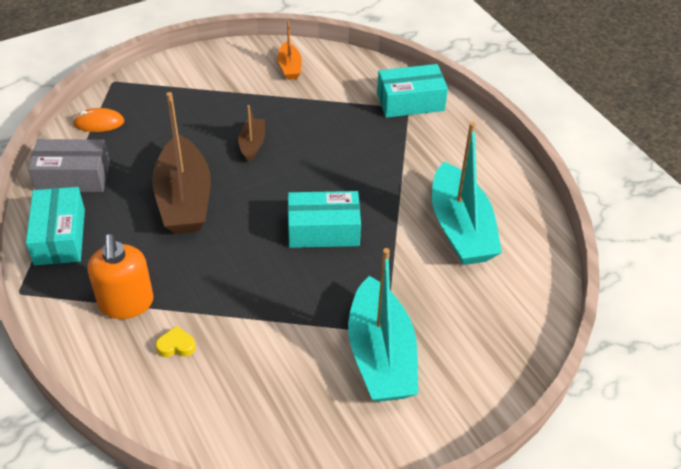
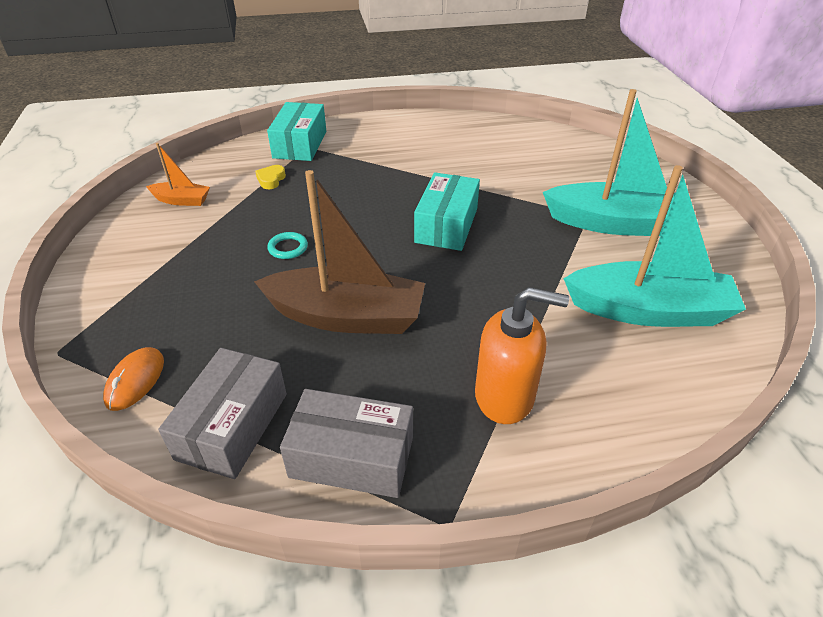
camera: 70 degrees left, 5 degrees down
(60, 237) = (352, 457): turquoise box -> grey box
(176, 346) = (583, 359): yellow heart -> yellow heart (271, 180)
(252, 144) = (288, 248): brown boat -> turquoise ring
(460, 228) = (477, 155): turquoise boat -> turquoise boat (648, 311)

